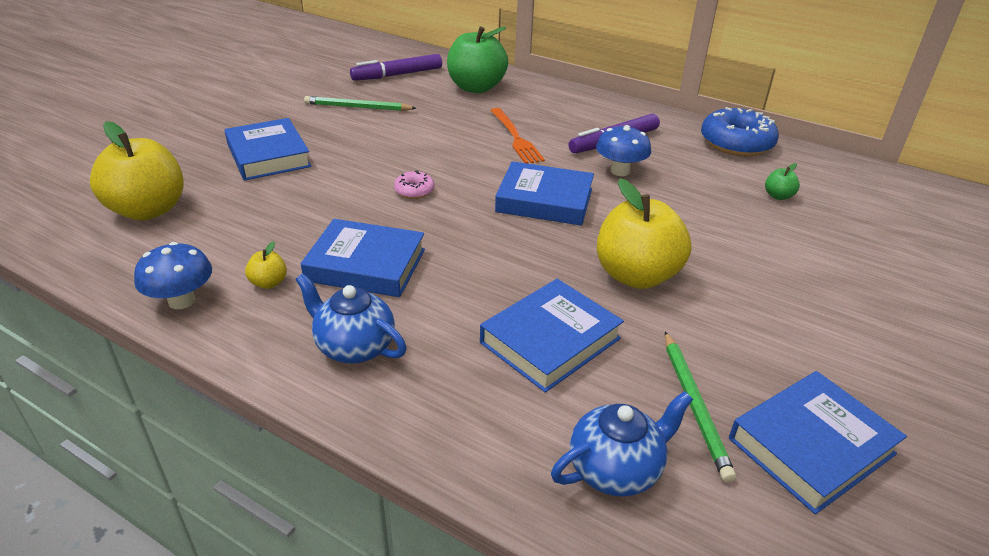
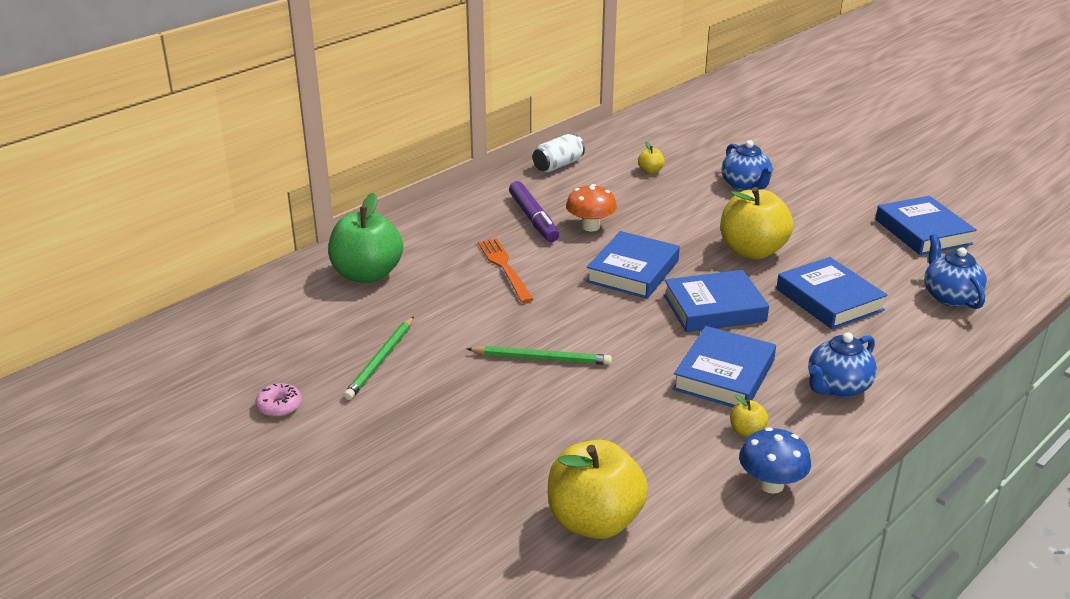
camera: 75 degrees left, 5 degrees down
(268, 155) = (487, 432): blue book -> blue book (714, 308)
(398, 75) = (296, 324): purple marker -> none
(414, 191) = (597, 338): pink donut -> pink donut (279, 406)
(515, 137) = (504, 268): orange fork -> orange fork turned 105 degrees counterclockwise
(620, 171) = (590, 227): blue mushroom -> orange mushroom
(694, 406) = (892, 259): green pencil -> green pencil (542, 358)
(736, 143) = (558, 165): blue donut -> white can
(778, 196) = (650, 171): green apple -> yellow apple
(804, 265) = (745, 186): none -> blue teapot

